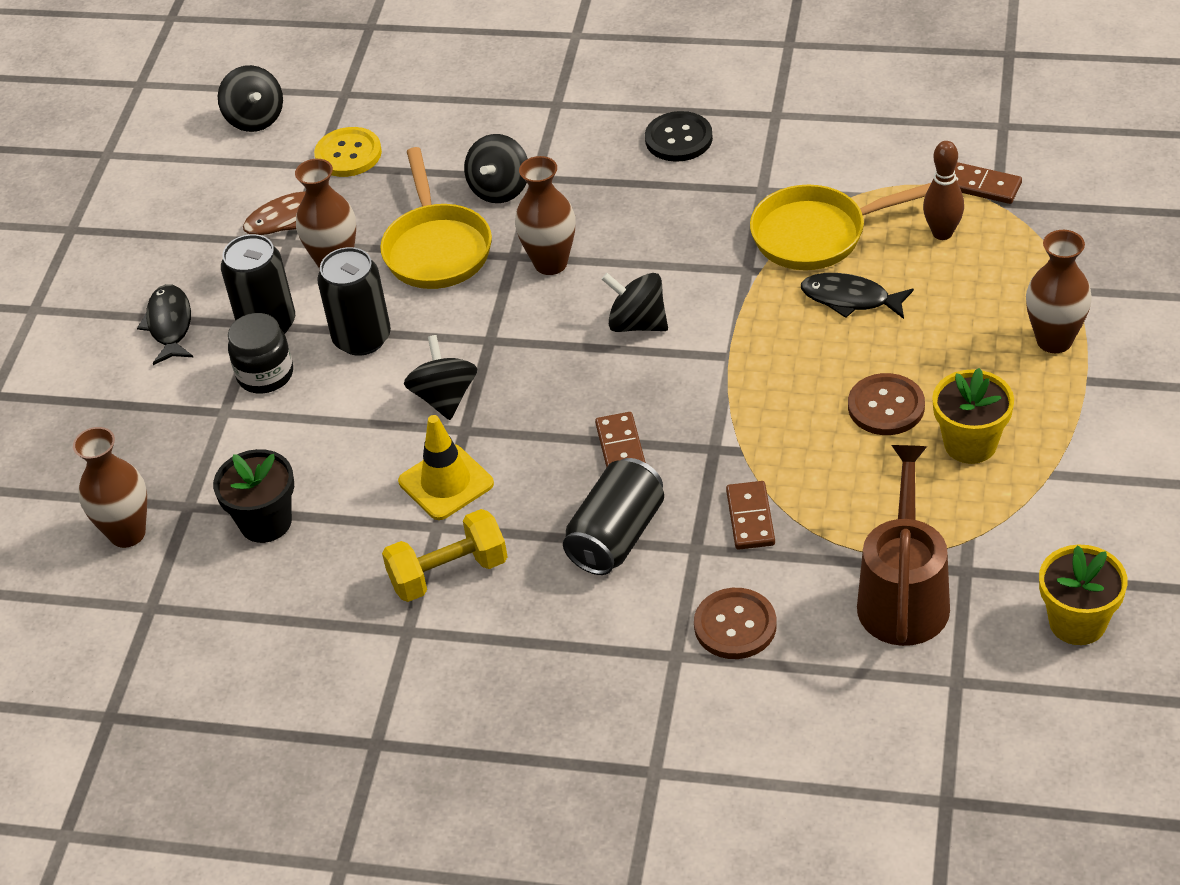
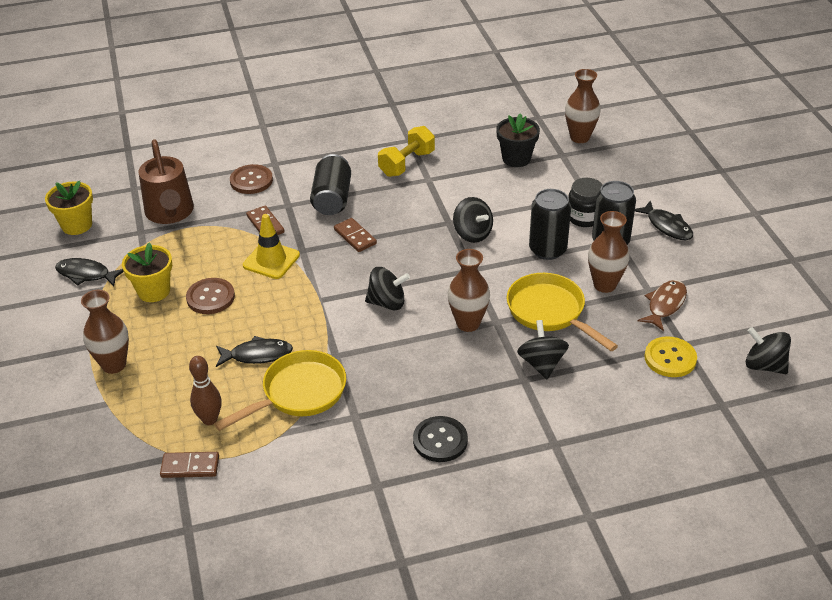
camera: 150 degrees right, 5 degrees down
(446, 483) = (438, 197): yellow traffic cone -> yellow traffic cone (271, 260)
(1074, 508) = (86, 274): none -> black fish

